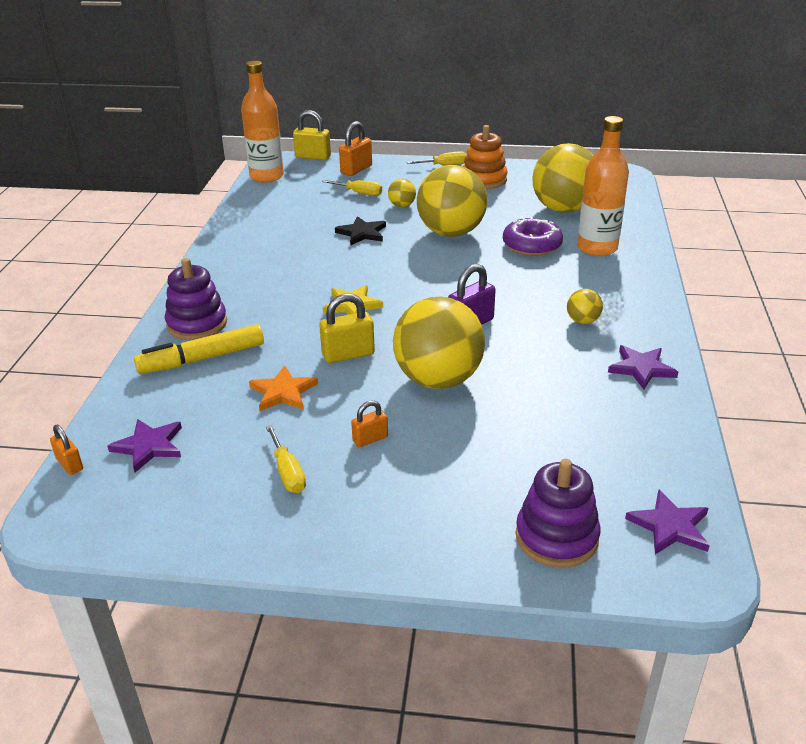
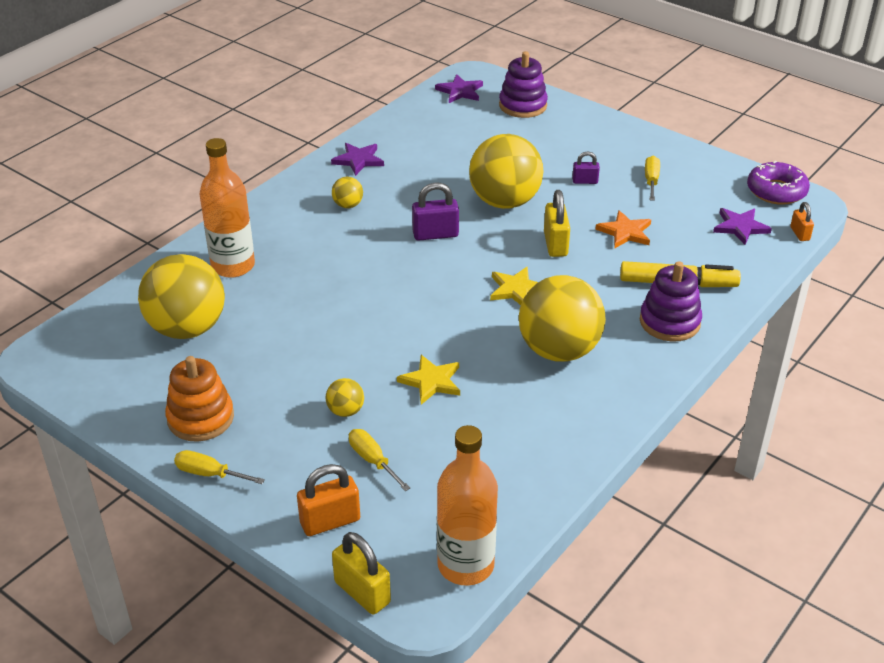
camera: 150 degrees left, 5 degrees up
(348, 354) = (555, 244): yellow padlock -> yellow padlock turned 75 degrees clockwise
(362, 233) = (431, 381): black star -> yellow star
(370, 439) = (585, 181): orange padlock -> purple padlock
(451, 232) = (339, 342): yellow ball -> yellow ball (559, 350)
(532, 245) = (284, 293): purple donut -> purple donut (776, 191)

